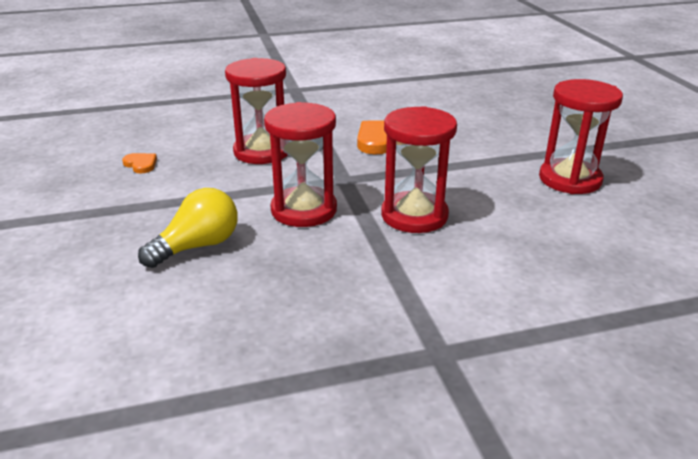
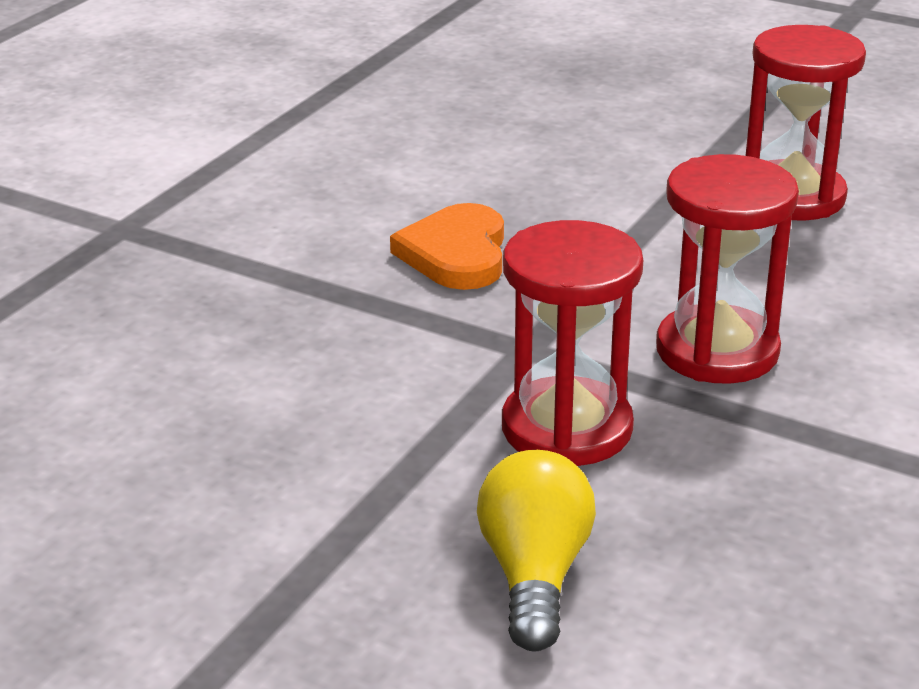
camera: 45 degrees left, 0 degrees up
(141, 164) = (140, 511): orange heart -> none
(262, 152) = (309, 372): red hourglass -> none

